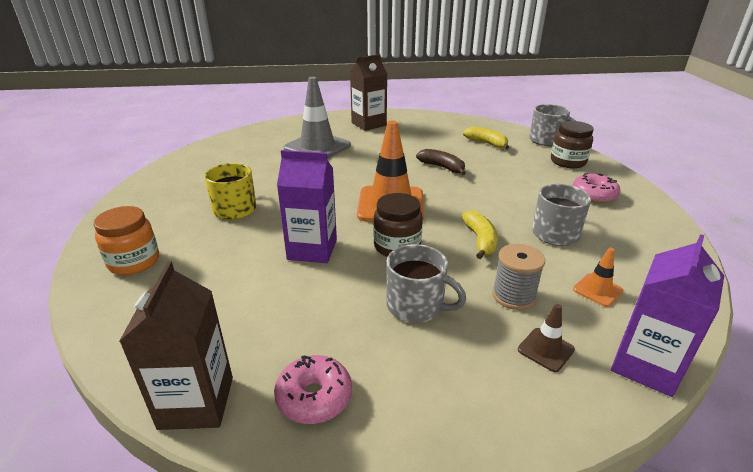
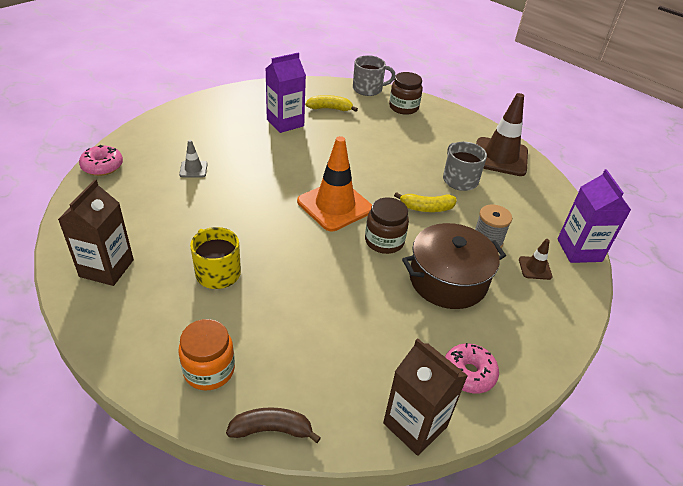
camera: 45 degrees left, 10 degrees up
(312, 249) = (332, 276): purple carton -> purple carton (285, 123)
(317, 147) = (193, 169): grey traffic cone -> grey traffic cone, size x0.45
(369, 124) = (204, 121): brown carton -> brown carton (106, 268)
(416, 305) = (448, 280): grey mug -> brown pot
(442, 167) = (327, 149): brown banana -> brown banana (272, 430)
(480, 240) = (426, 208): yellow banana -> yellow banana turned 135 degrees clockwise
(593, 195) = (448, 134): pink donut -> pink donut (102, 166)
(597, 290) = (519, 213): orange traffic cone -> none
(641, 233) = (500, 157): none -> brown traffic cone

